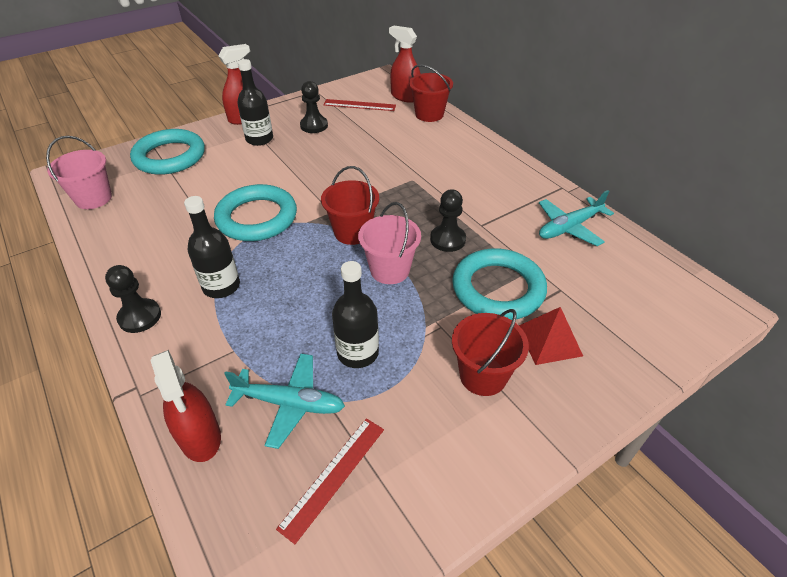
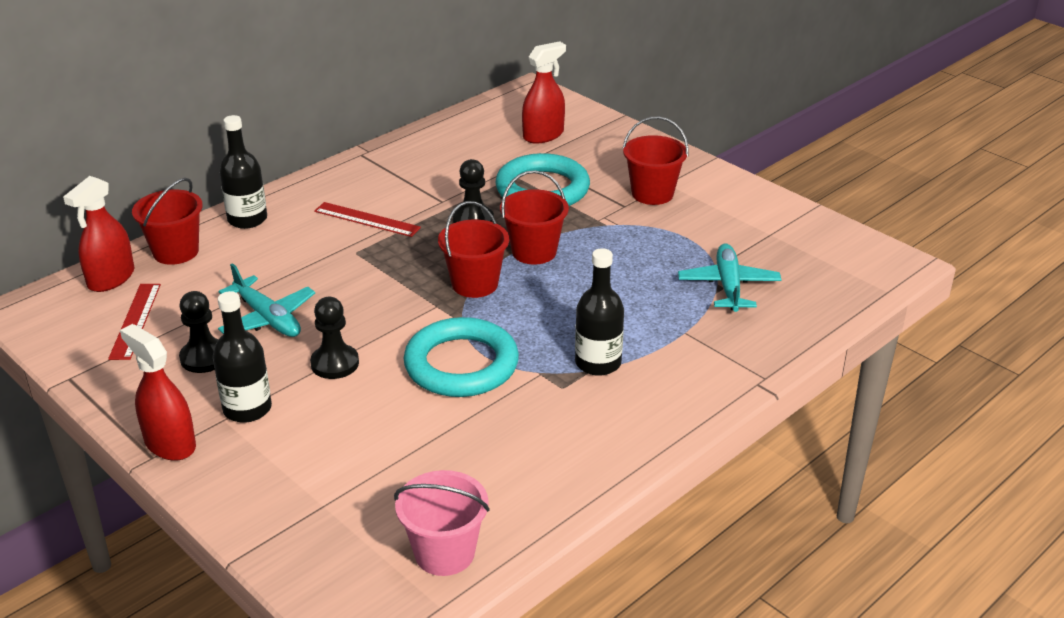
camera: 100 degrees left, 10 degrees down
(140, 317) = (668, 412): black pawn -> black pawn (335, 363)
(170, 157) = (308, 501): turquoise ring -> none
(200, 436) = (786, 328): red spray bottle -> red spray bottle (543, 135)
(333, 476) = (782, 253): red ruler -> red ruler (367, 219)
(358, 353) = (655, 258): black bottle -> black bottle (247, 219)
(390, 270) = (534, 252): pink bucket -> red bucket
(549, 340) = (599, 164): red pyramid -> none
(569, 227) = (435, 152): turquoise plane -> turquoise plane (267, 318)

